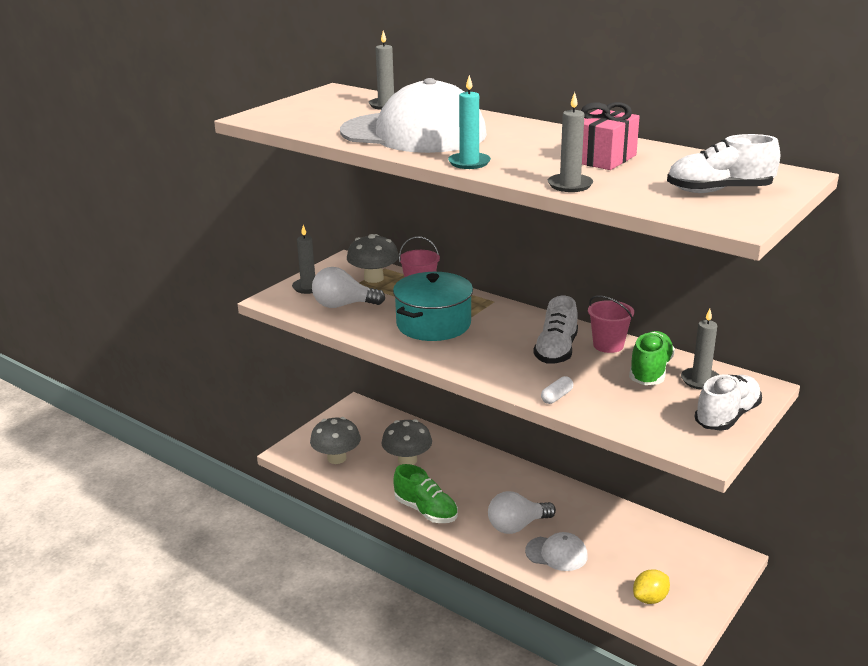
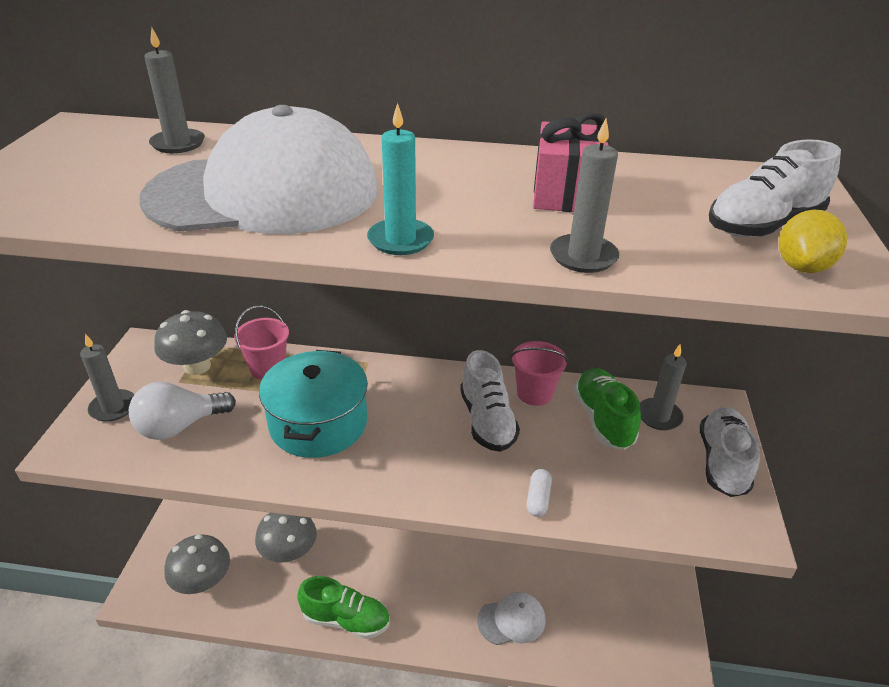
camera: 30 degrees left, 10 degrees up
(517, 526) = (453, 599): white light bulb -> none
(650, 598) = (629, 640): yellow lemon -> yellow lemon (802, 267)

